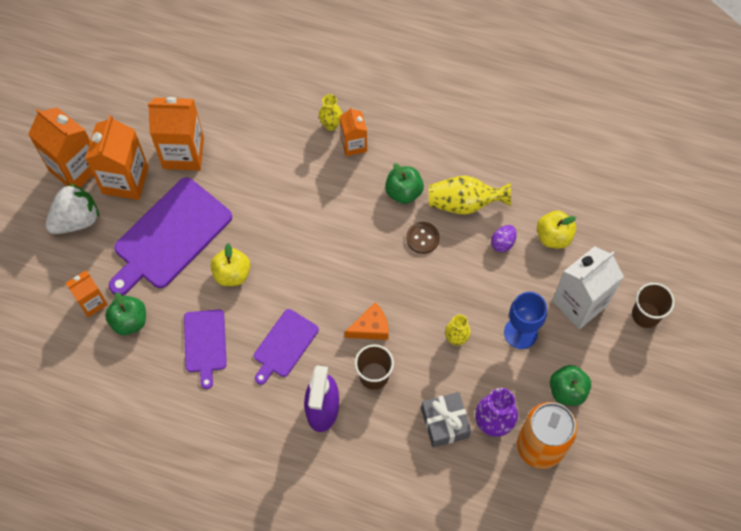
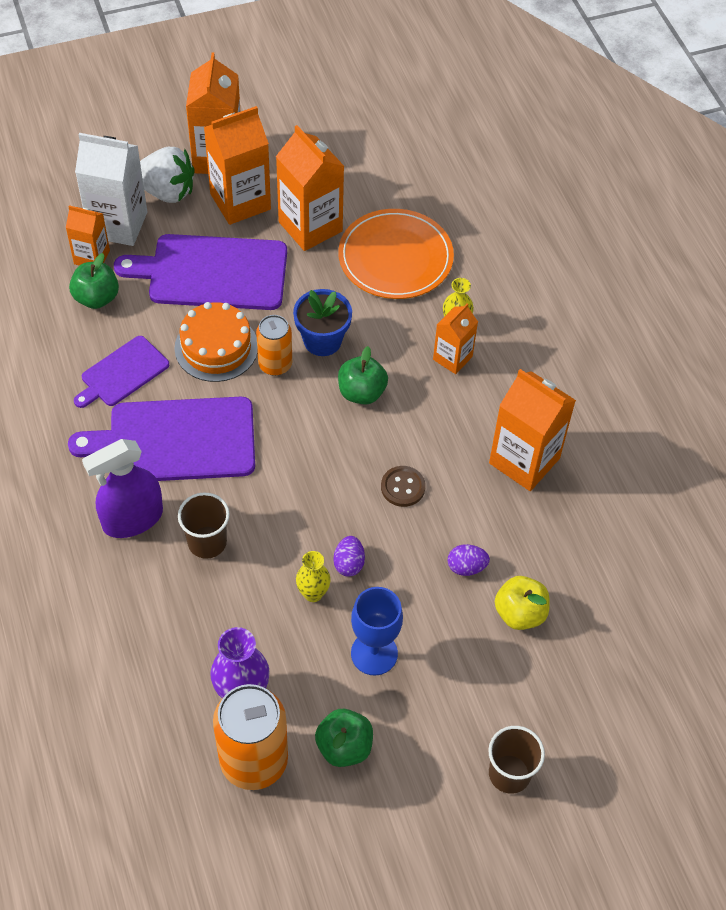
camera: 50 degrees right, 10 degrees down
(232, 274) = (216, 347): yellow apple -> orange cake
(251, 121) = (395, 257): none -> orange plate
(274, 248) = (275, 364): none -> orange can
(279, 208) = (322, 340): none -> blue flower pot
(284, 345) = (176, 440): purple cutting board -> purple cutting board, size x1.77
(370, 328) = (259, 505): orange cheese -> none
(403, 192) = (440, 436): green apple -> green apple (361, 392)
(444, 423) = (206, 645): grey gift -> none
(451, 305) = (349, 563): none -> purple egg
(457, 159) = (524, 460): none -> orange carton
(464, 203) = (480, 500): yellow vase -> none
(579, 303) = (462, 692): white carton -> white carton (118, 224)

